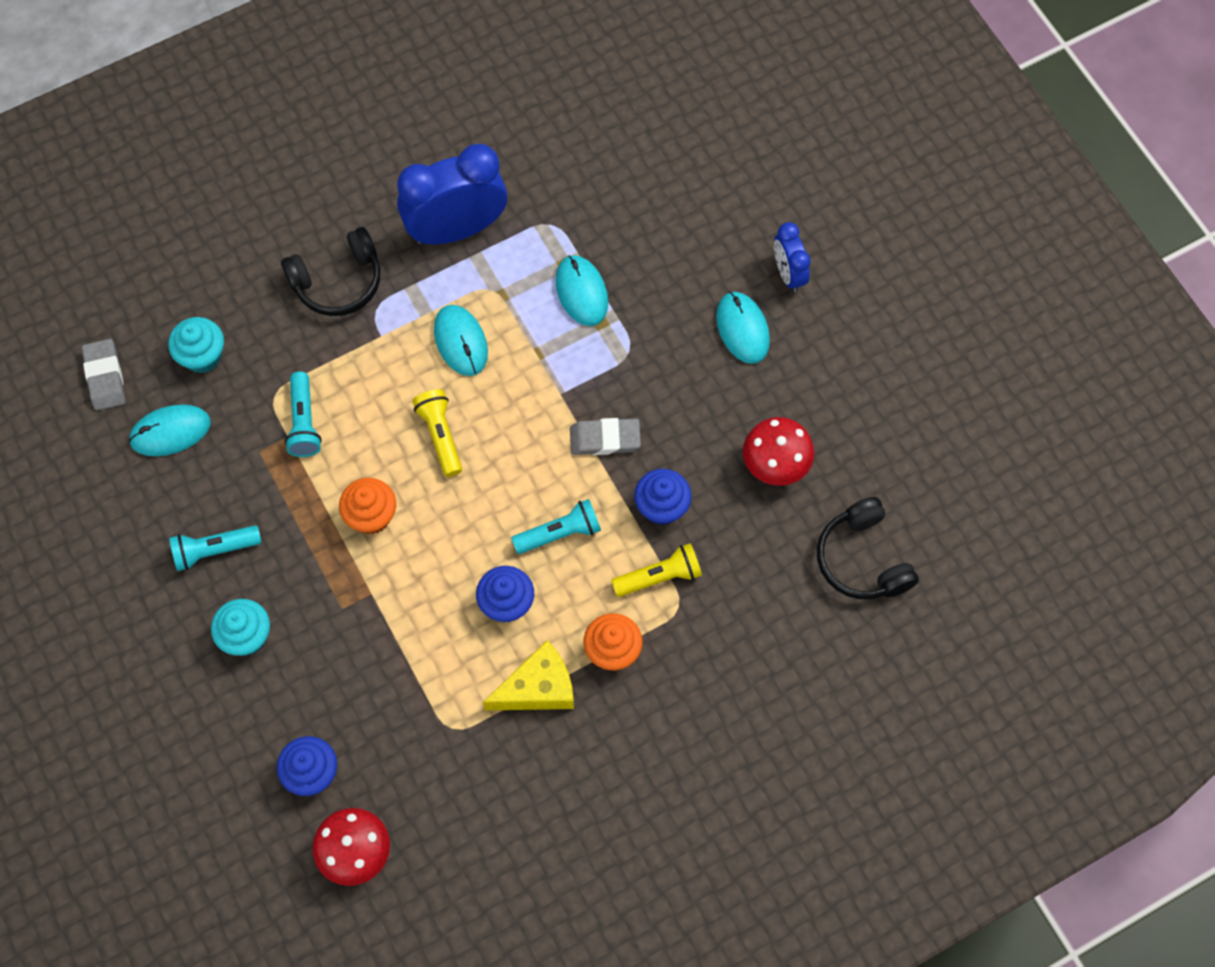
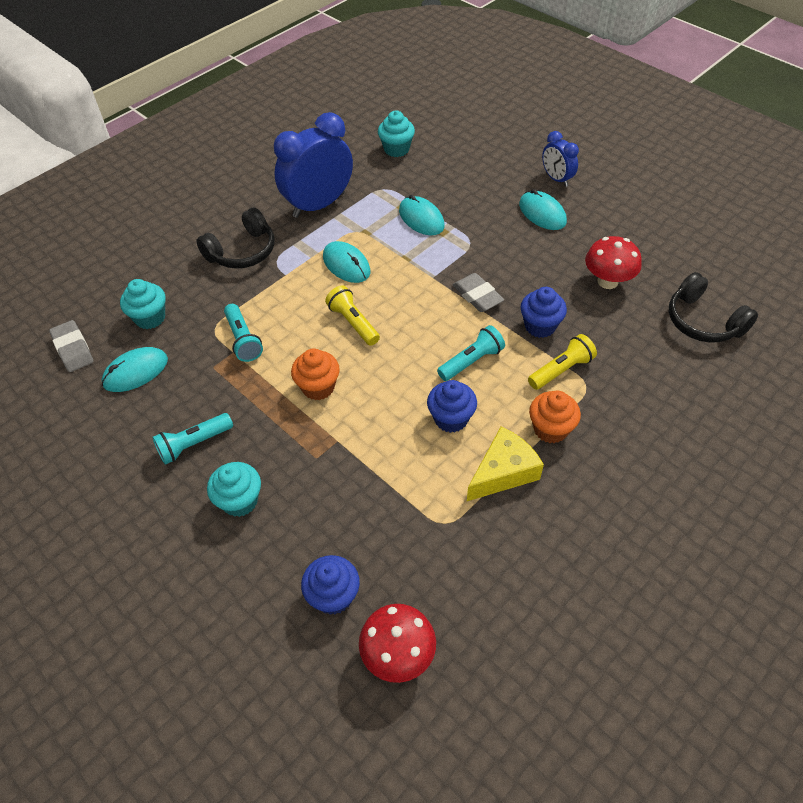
camera: 15 degrees left, 15 degrees down
(593, 155) = (396, 149): none -> turquoise cupcake
(605, 439) = (477, 296): grey eraser -> grey eraser turned 75 degrees clockwise

